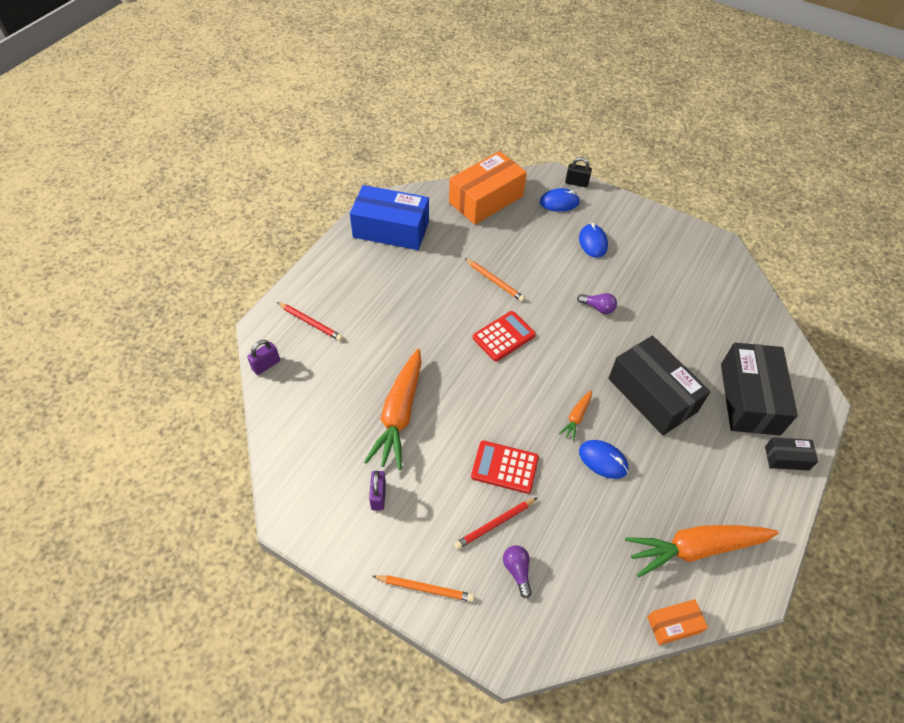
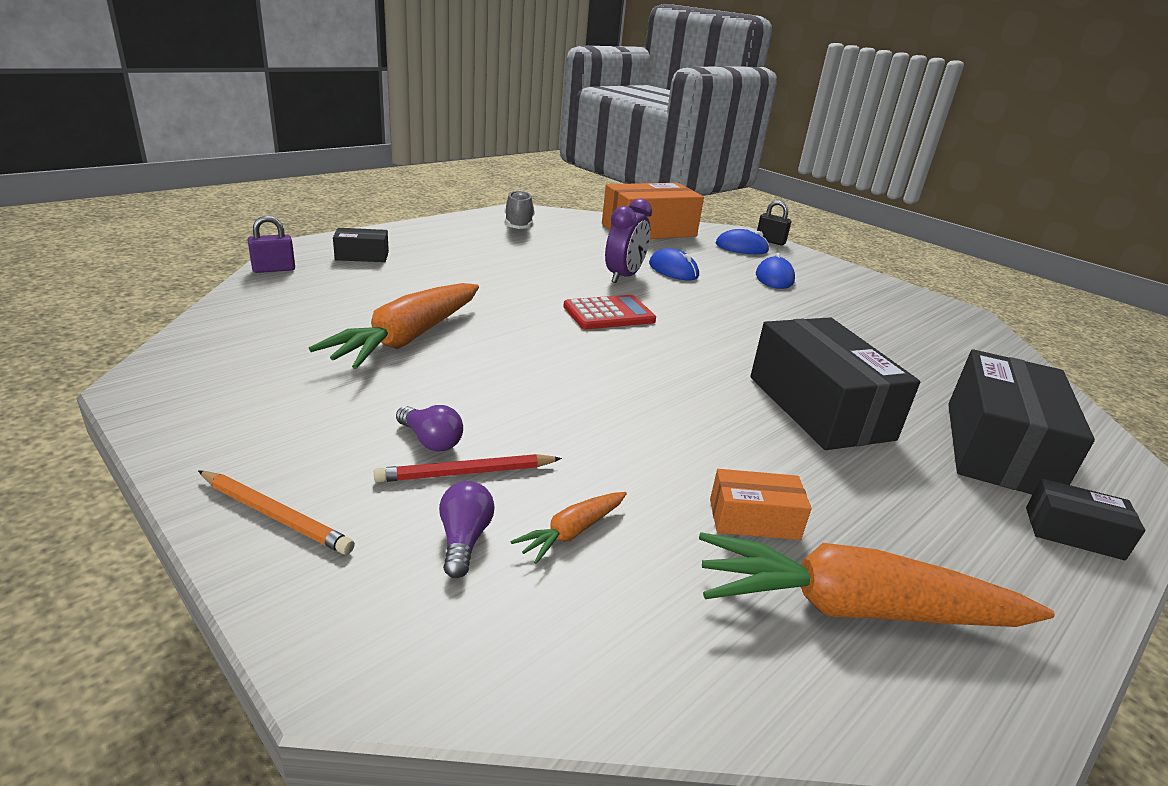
camera: 15 degrees right, 25 degrees down
(310, 322) = (362, 256): red pencil -> black box
(378, 496) = (303, 398): purple padlock -> none
(391, 229) = (518, 225): blue box -> grey shoe
(494, 281) = (624, 276): orange pencil -> purple clock
(504, 467) = (529, 419): red calculator -> none
(576, 417) = (679, 400): orange carrot -> orange carrot (572, 532)
(598, 307) = (760, 321): purple light bulb -> purple light bulb (430, 440)
(603, 460) = (704, 451): blue mouse -> blue mouse (673, 270)
(673, 625) = (766, 725): orange box -> orange box (754, 519)

